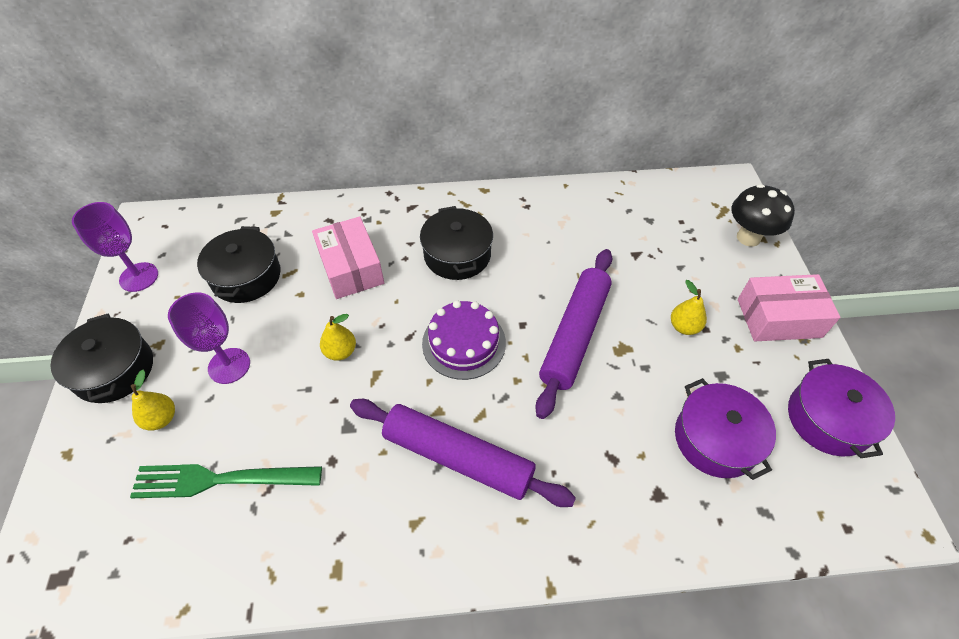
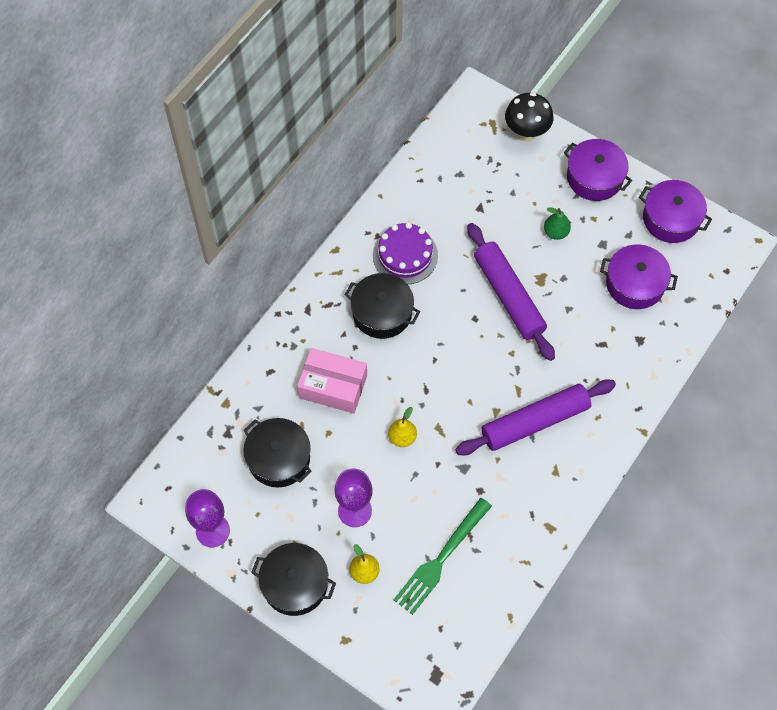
camera: 50 degrees left, 10 degrees up
(464, 343) = (459, 362): purple cake -> purple cake (405, 255)
(684, 327) = (555, 232): yellow pear -> green pear
(779, 318) = (594, 177): pink box -> purple pot

